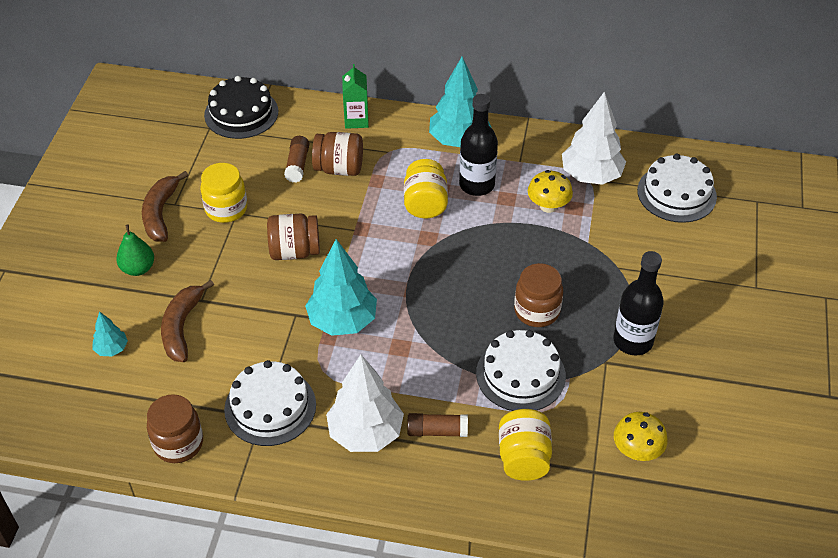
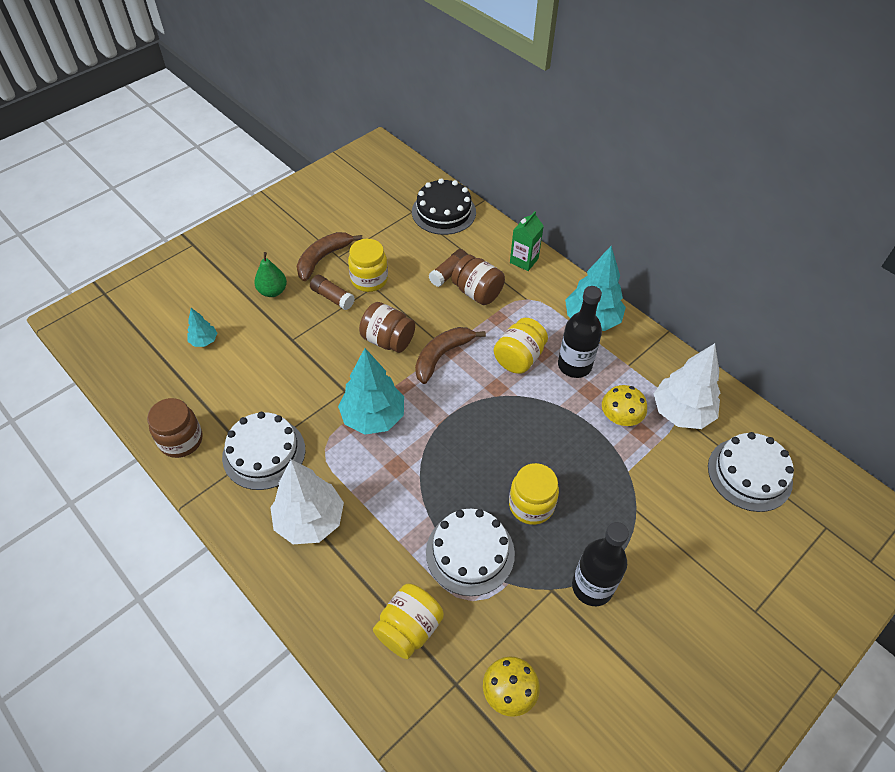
camera: 35 degrees right, 5 degrees up
(182, 327) = (261, 352): brown banana -> brown banana (442, 356)
(437, 431) = (363, 556): brown glue stick -> brown glue stick (332, 297)
(537, 311) = (531, 505): brown jar -> yellow jar

